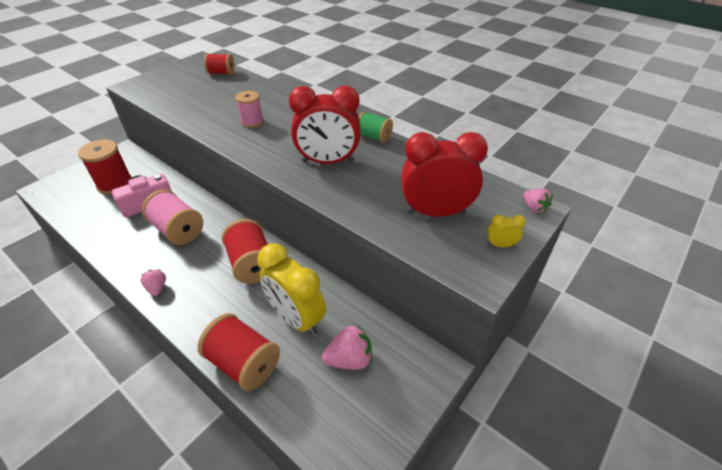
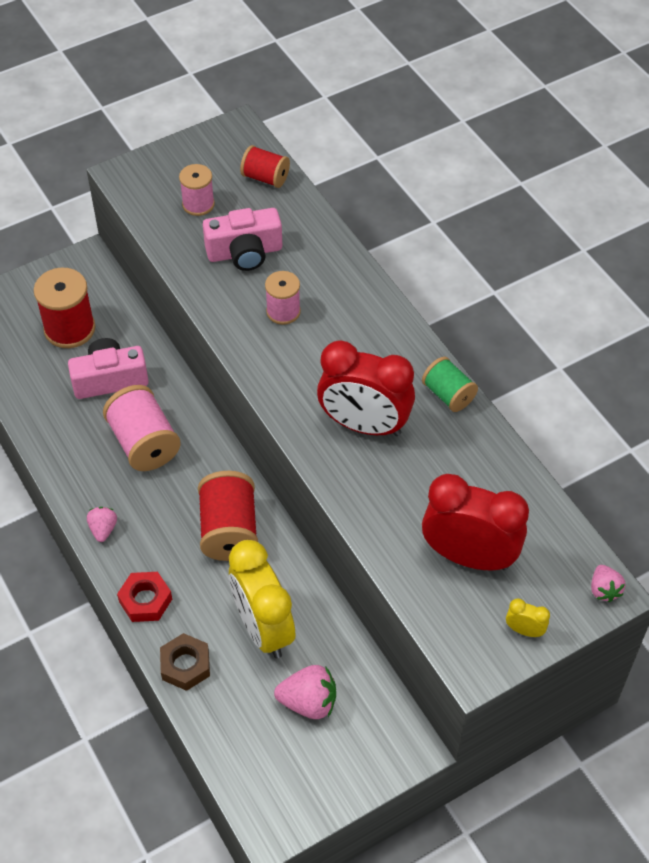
camera: 20 degrees right, 10 degrees up
(182, 89) = (198, 204): none -> pink spool
(200, 326) = (145, 600): none -> red nut
(218, 102) = (244, 252): none -> pink camera
(243, 363) = (185, 665): red spool -> brown nut

